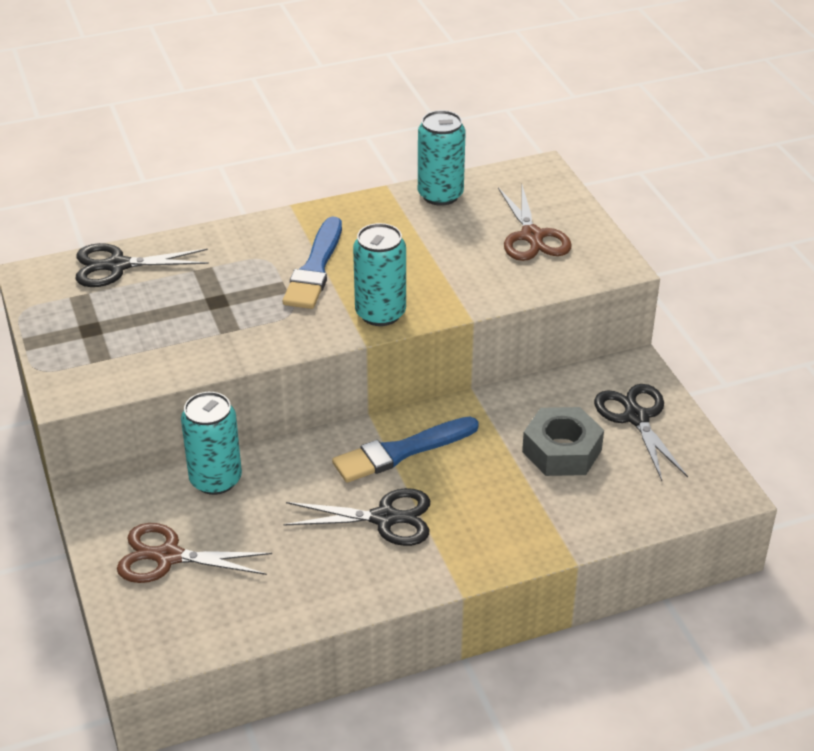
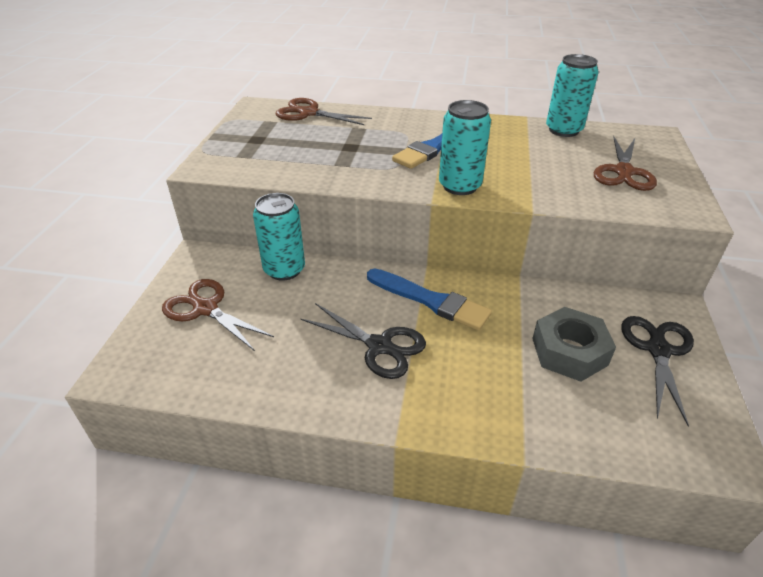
camera: 30 degrees right, 0 degrees up
(118, 266) = (309, 113): black scissors -> brown scissors
(401, 452) = (430, 300): blue brush -> blue brush turned 150 degrees counterclockwise

